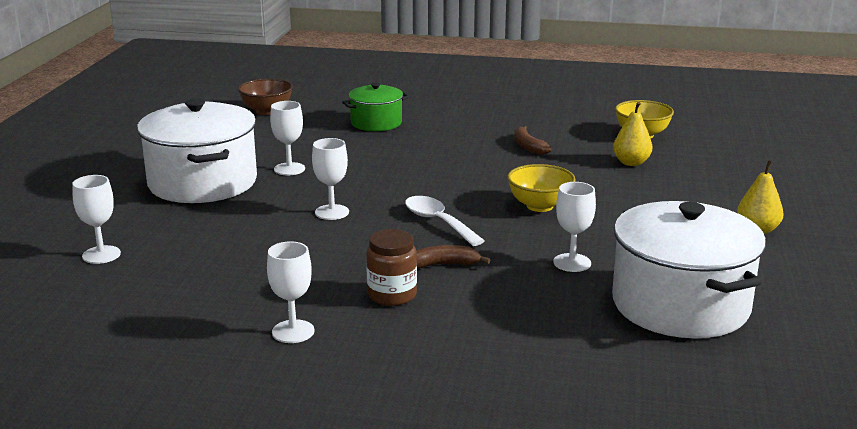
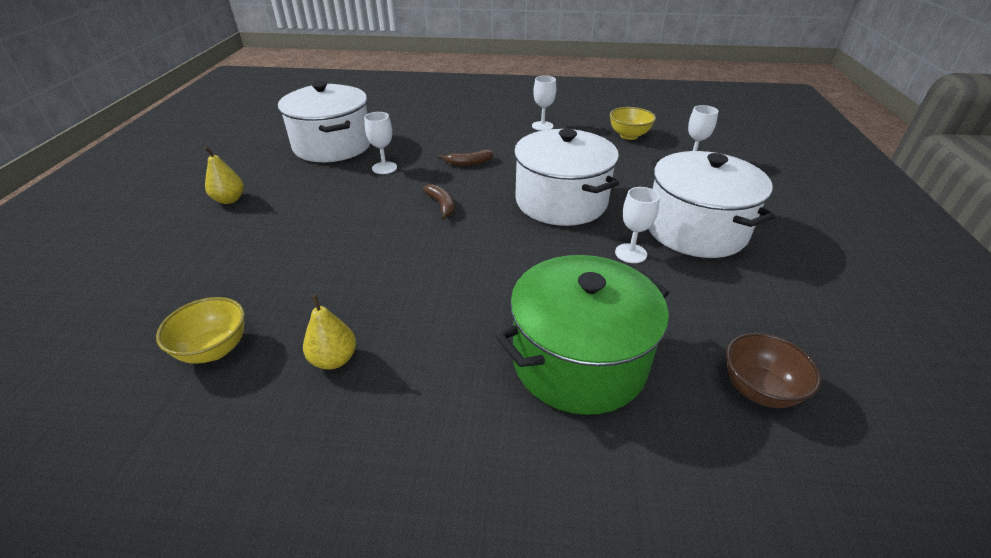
camera: 175 degrees right, 15 degrees up
(332, 212) = (561, 201): white goblet -> white pot
(376, 123) = (579, 361): green pot -> green pot, size x1.83
(392, 295) = (497, 144): brown jar -> none
(438, 222) = (475, 196): white spoon -> none
(528, 147) = (377, 310): brown banana -> brown banana (442, 205)
(539, 206) = (391, 216): yellow bowl -> yellow bowl (629, 135)
(631, 163) = (271, 284): yellow pear -> yellow pear (334, 359)

